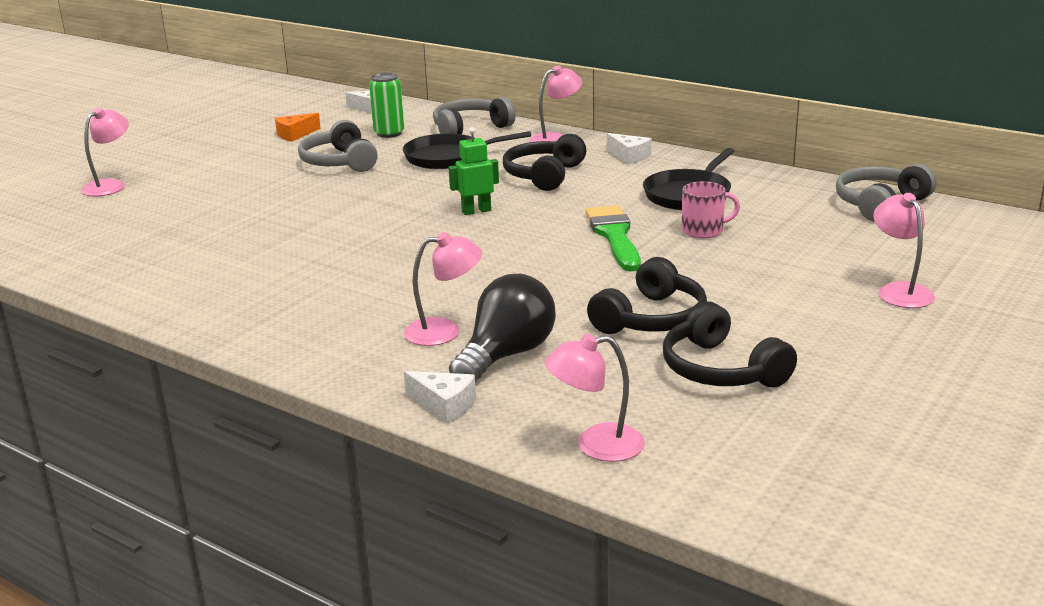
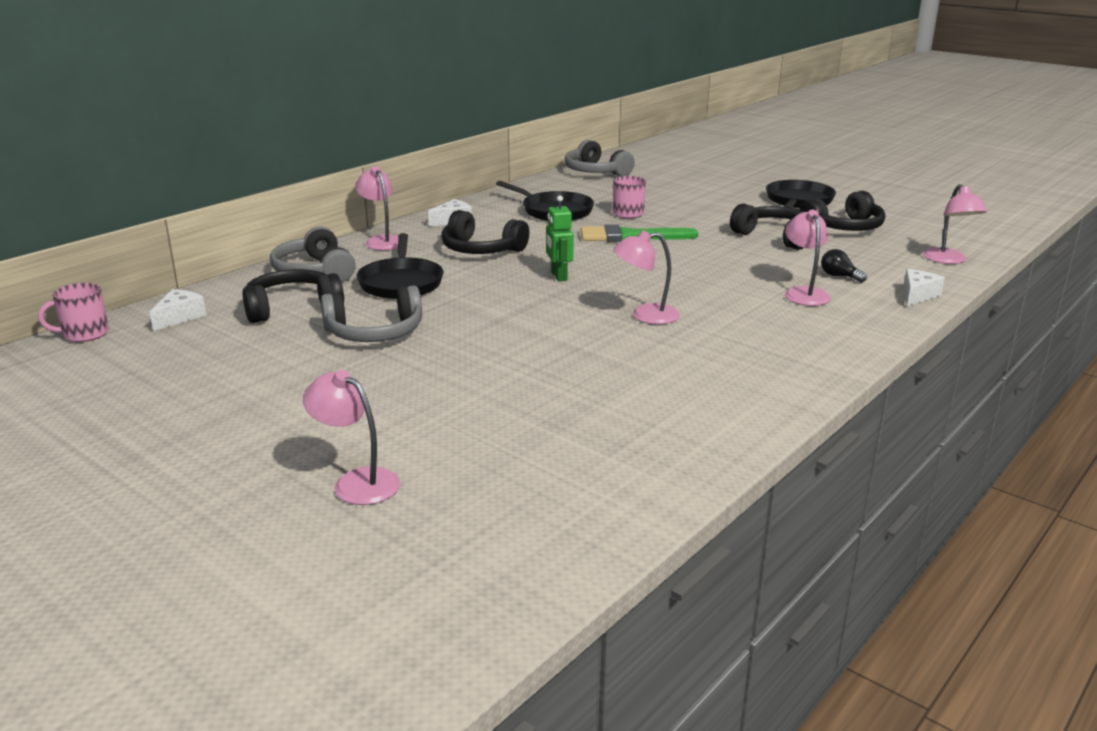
camera: 85 degrees left, 0 degrees up
(295, 134) = (241, 359): orange cheese -> none
(342, 94) = (84, 334): none -> pink mug
(389, 133) = (292, 308): green can -> black headphones
(506, 355) = (839, 276): black light bulb -> black light bulb, size x0.46
(839, 338) = (798, 201): none -> black pan
(899, 291) = (732, 183): pink lamp -> pink lamp (645, 315)

